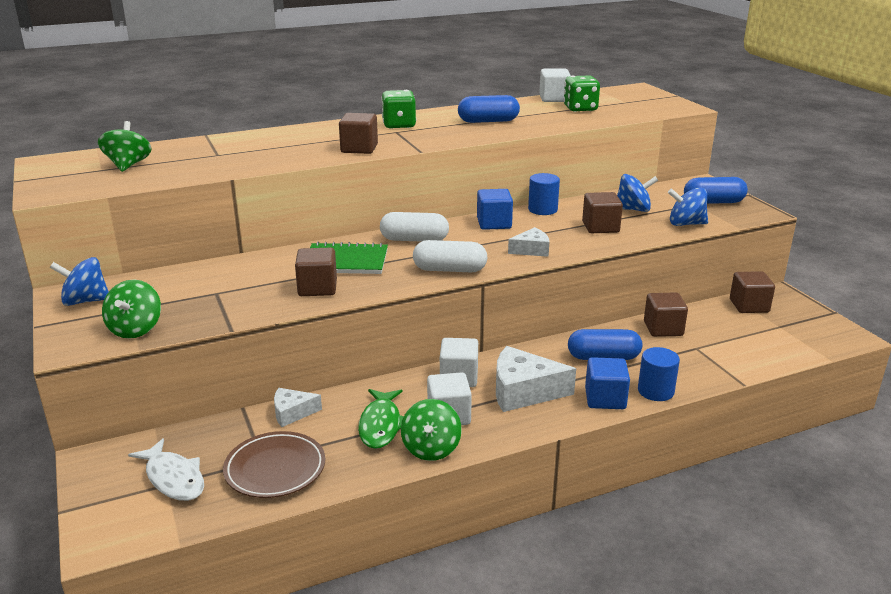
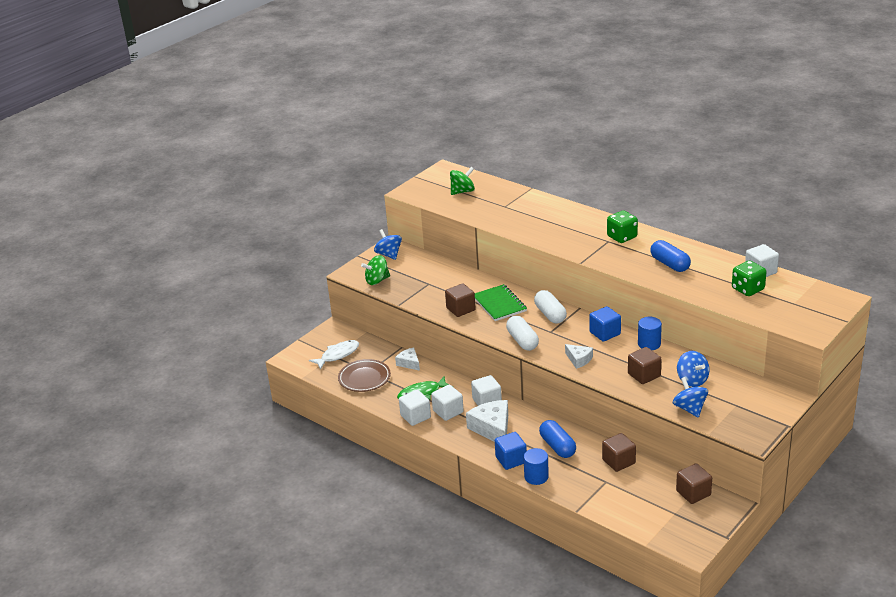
camera: 65 degrees right, 5 degrees up
(173, 478) = (338, 355): white fish -> white fish turned 150 degrees counterclockwise
(359, 149) = (562, 242): brown cube -> none
(431, 449) = (415, 416): green spinning top -> white cube
(713, 202) = (749, 412): blue capsule -> none

